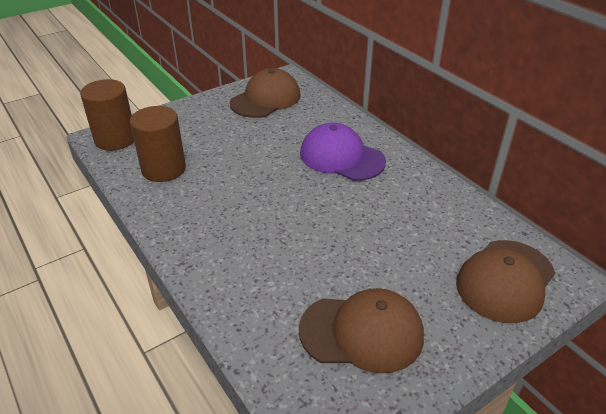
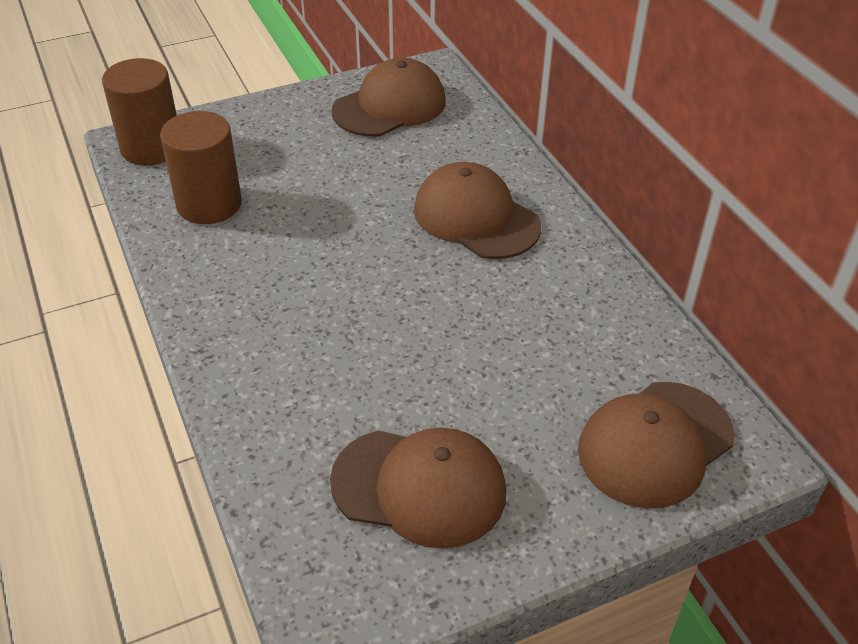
camera: 10 degrees right, 5 degrees up
(341, 157) = (476, 217): purple cap -> brown cap

